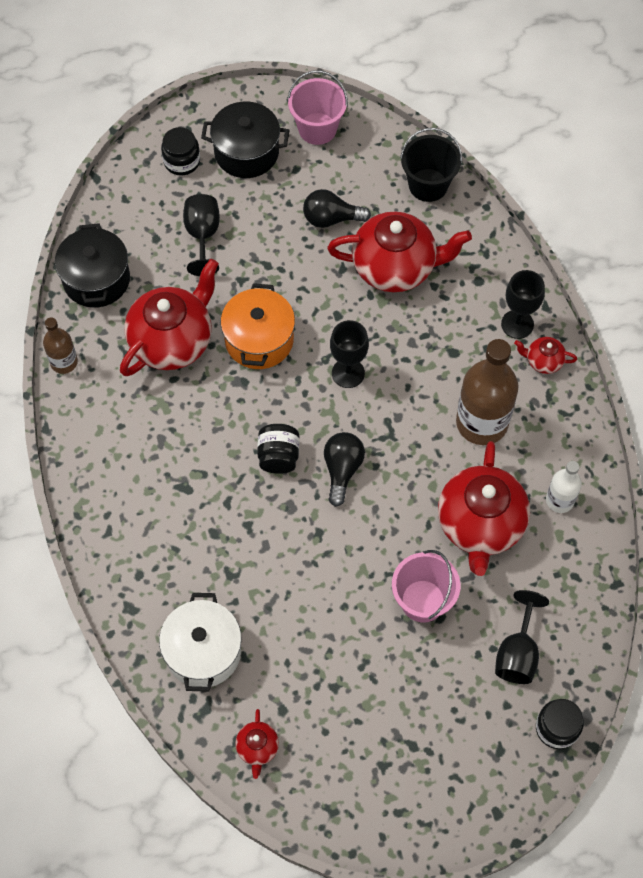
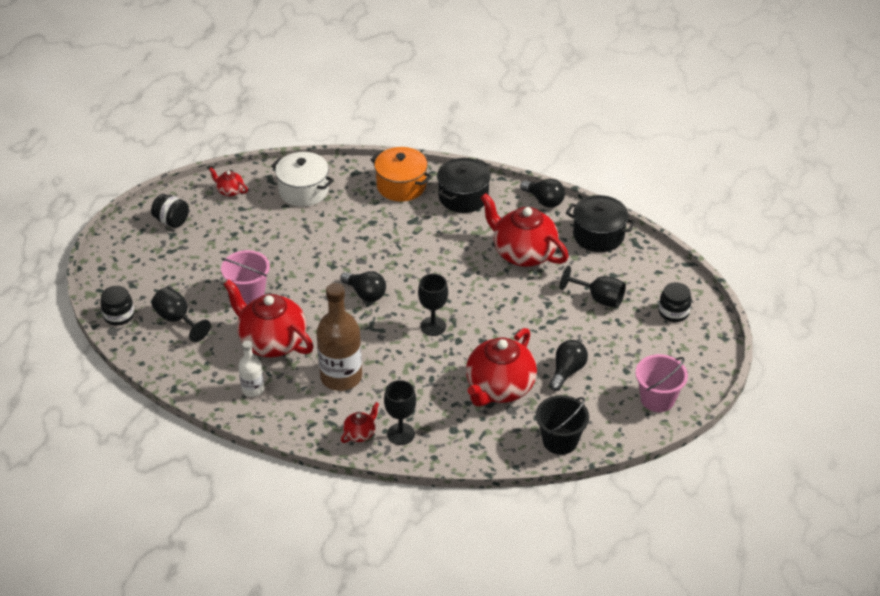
camera: 120 degrees right, 20 degrees down
(64, 362) = (544, 200): brown bottle -> black light bulb
(172, 341) = (523, 253): red teapot -> red teapot turned 150 degrees clockwise
(246, 152) = (659, 349): black pot -> black pot (463, 197)
(259, 340) = (492, 293): orange pot -> orange pot (401, 186)
(278, 456) = (399, 269): black jar -> black jar (172, 221)

